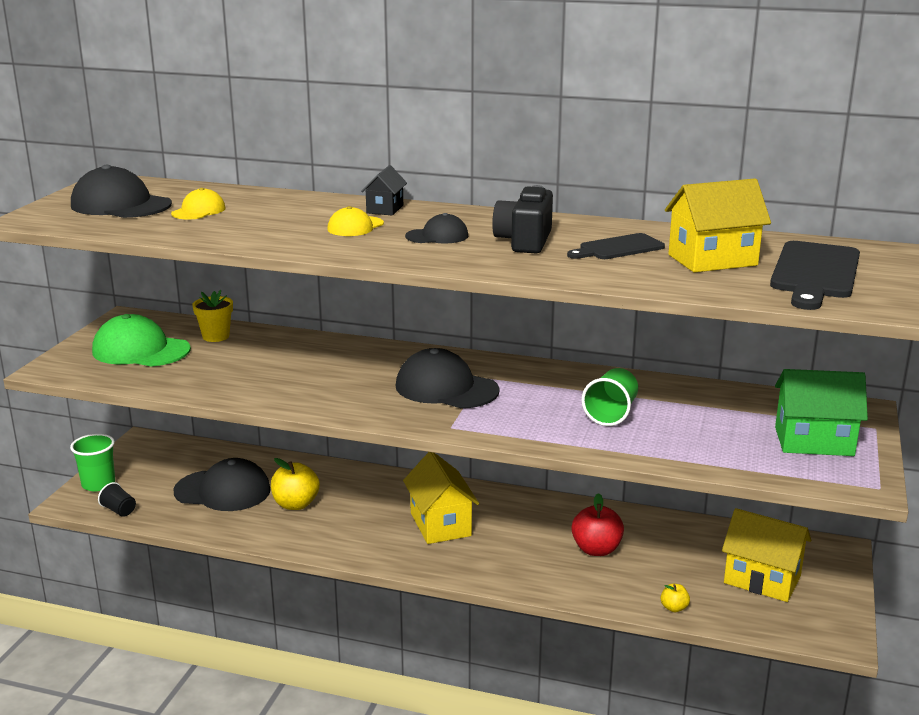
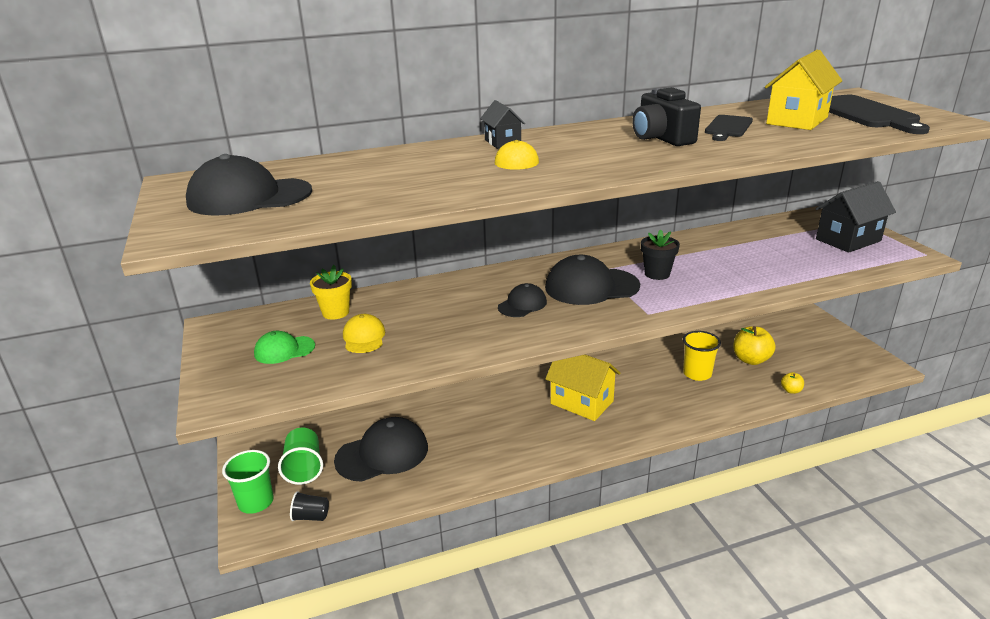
camera: 35 degrees left, 5 degrees up
(141, 350) = (284, 350): green cap -> green cap, size x0.55
(198, 211) = (345, 182): yellow cap -> yellow cap (364, 337)
(296, 504) = (458, 437): yellow apple -> yellow apple (751, 360)
(437, 236) = (595, 150): black cap -> black cap (522, 304)
(528, 399) = (657, 274): none -> black flower pot
(596, 549) = (697, 374): red apple -> yellow cup
(611, 414) = (721, 264): green cup -> green cup (304, 468)
(762, 580) = (803, 350): yellow house -> none
(814, 441) = (848, 240): green house -> black house

